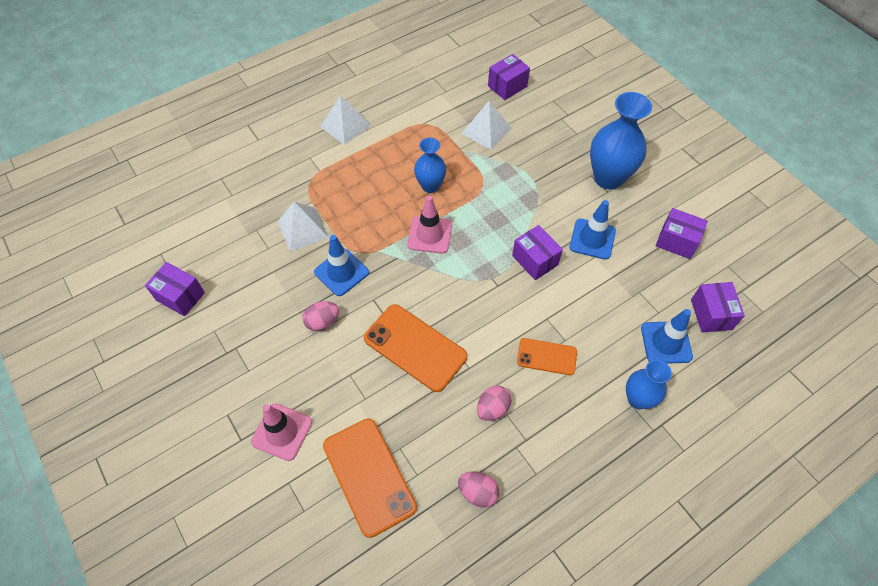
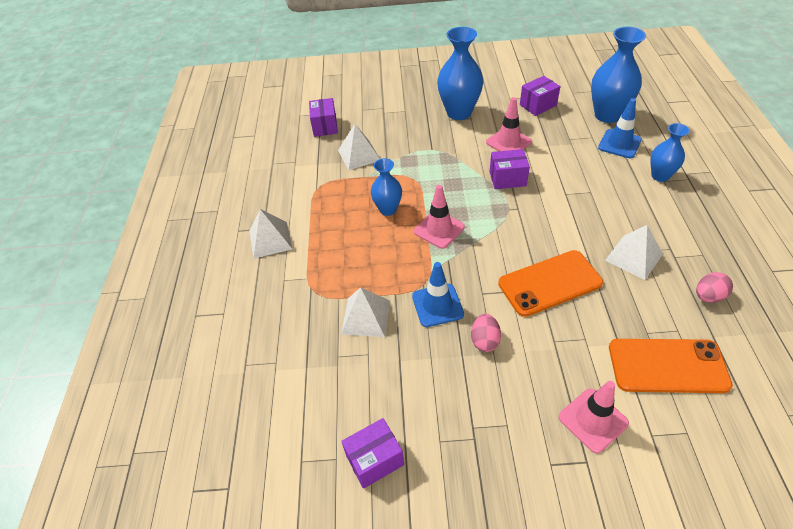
camera: 55 degrees left, 10 degrees down
(492, 408) = (633, 257): pink egg -> white pyramid
(546, 357) = (600, 207): orange phone -> none
(592, 239) = (508, 142): blue traffic cone -> pink traffic cone
(711, 314) = (607, 115): purple box -> blue vase

